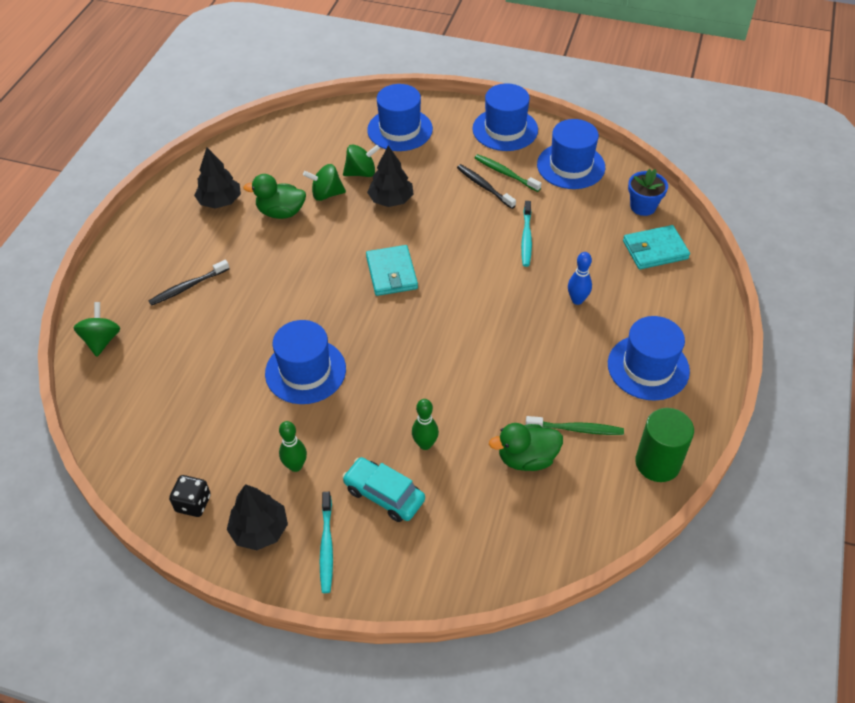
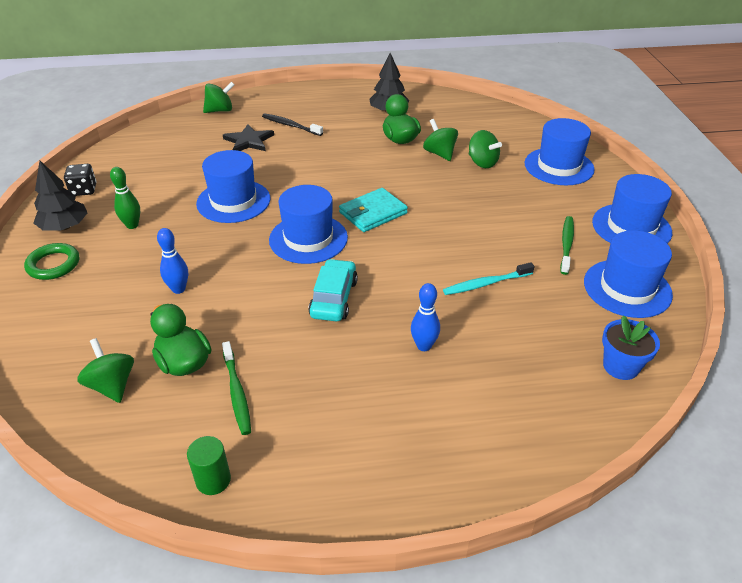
camera: 65 degrees right, 10 degrees down
(194, 330) = (249, 141): none -> black star
(326, 546) = (53, 264): turquoise toothbrush -> green ring
(384, 495) = (114, 281): turquoise car -> turquoise car (333, 298)
(391, 200) = (463, 187): black tree -> none
(425, 444) = (178, 289): green bowling pin -> blue bowling pin
(484, 186) = (533, 236): black toothbrush -> none
(531, 515) = (112, 385): none -> green spinning top
(648, 367) = (357, 435): blue hat -> blue hat (308, 239)
(655, 250) = (556, 396): turquoise wallet -> none
(657, 463) = (213, 480): green cylinder -> green cylinder, size x0.60

